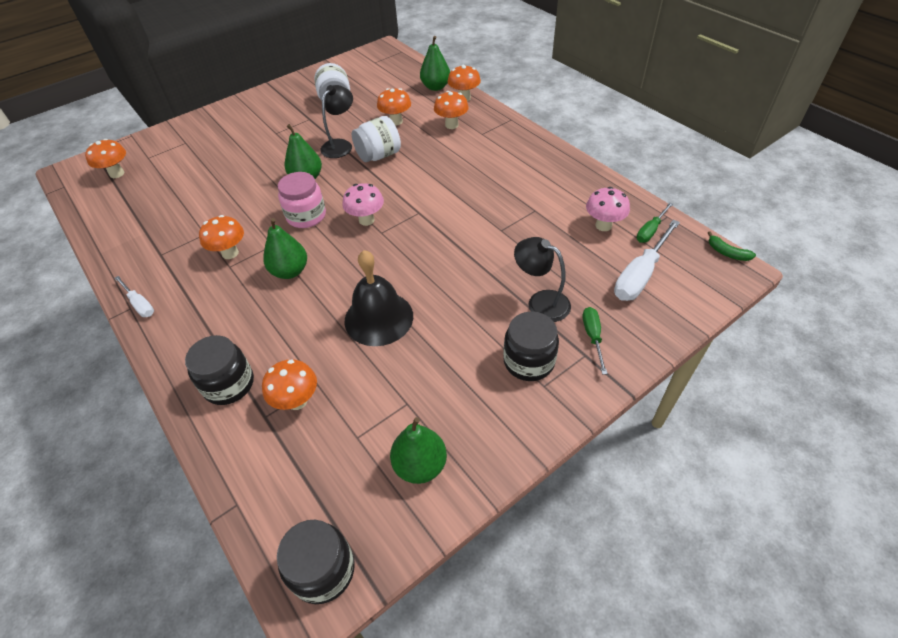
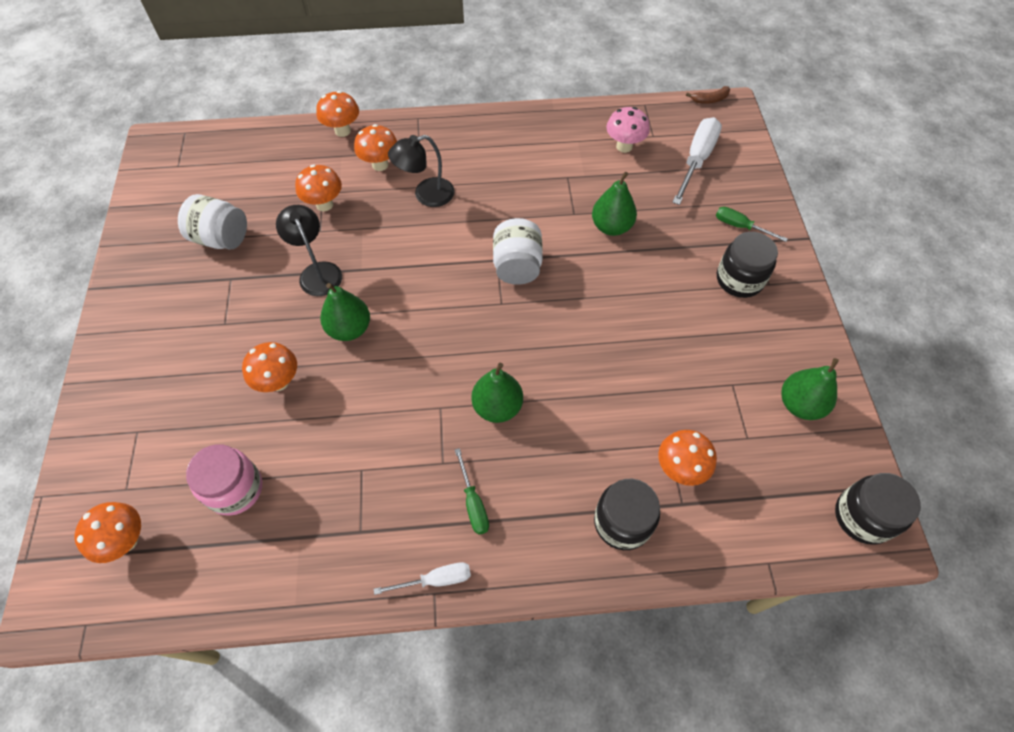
camera: 60 degrees left, 10 degrees up
(230, 253) = (420, 454): orange mushroom -> orange mushroom (279, 382)
(306, 216) = (418, 356): pink jar -> pink jar (235, 489)
(366, 220) = (472, 307): pink mushroom -> none
(378, 318) = (619, 359): black bell -> none
(379, 155) = (372, 247): white jar -> white jar (517, 266)
(435, 87) = (295, 141): green pear -> green pear (611, 227)
(540, 302) = (681, 236): black lamp -> black lamp (426, 195)
(640, 275) = (696, 160): white screwdriver -> white screwdriver turned 135 degrees counterclockwise
(650, 230) = (653, 124): green screwdriver -> green screwdriver (473, 503)
(727, 253) = (710, 100): green banana -> brown banana

